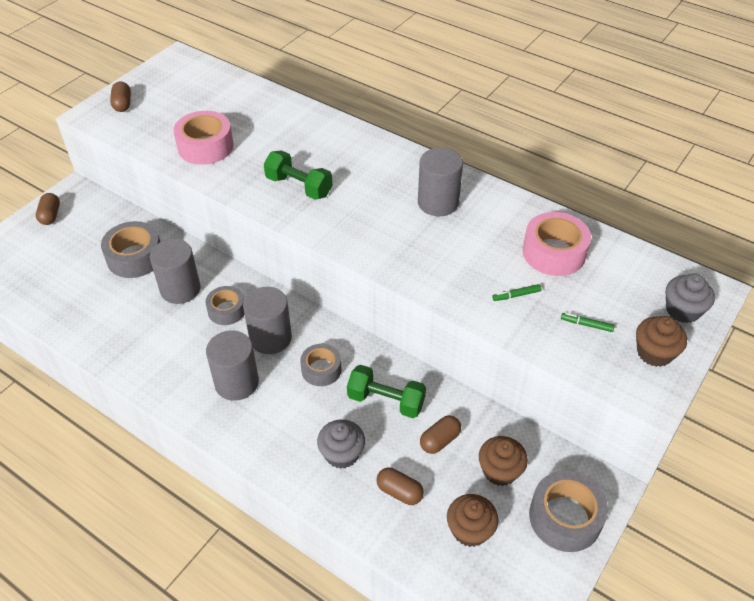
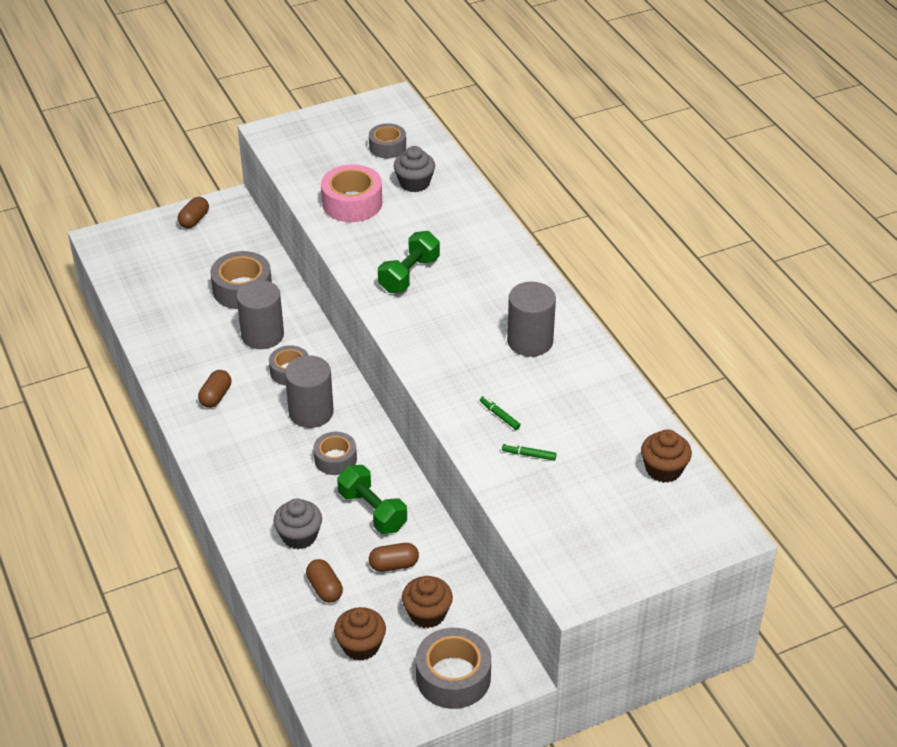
camera: 30 degrees right, 5 degrees down
(122, 104) = (306, 132): brown capsule -> brown capsule (215, 396)
(201, 94) = (387, 147): none -> grey tape
(236, 382) = (253, 438): grey cylinder -> none
(299, 186) = (409, 275): green dumbbell -> green dumbbell turned 60 degrees clockwise
(554, 253) = (602, 432): pink tape -> none
(586, 325) = (572, 507): green marker -> green marker (499, 415)
(654, 353) = (614, 558): brown cupcake -> brown cupcake (663, 469)
(682, 310) = (680, 536): grey cupcake -> grey cupcake (414, 183)

